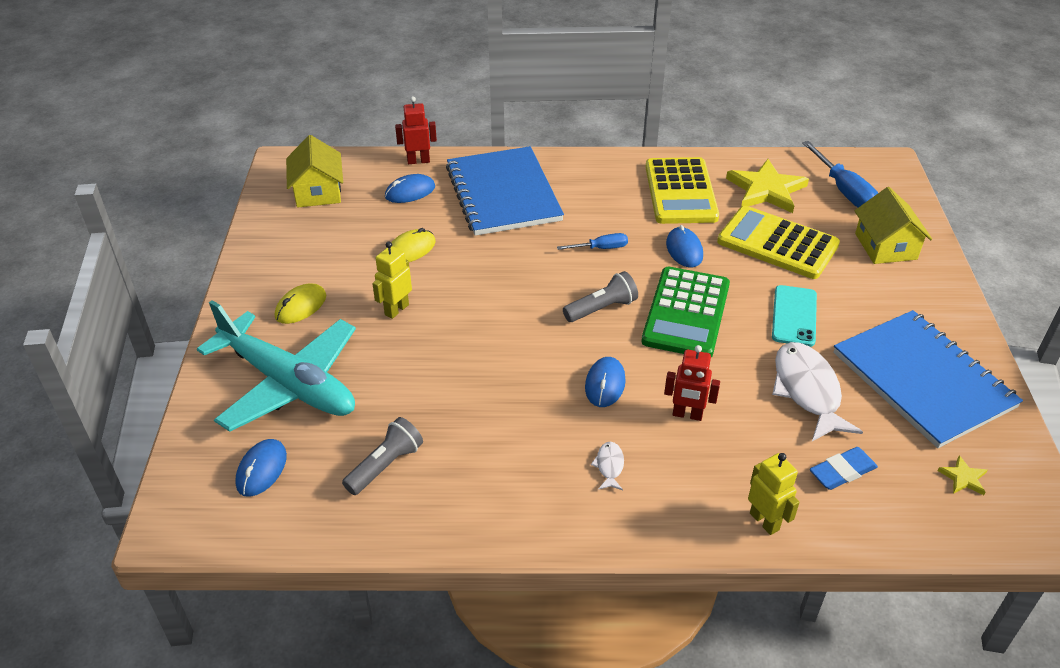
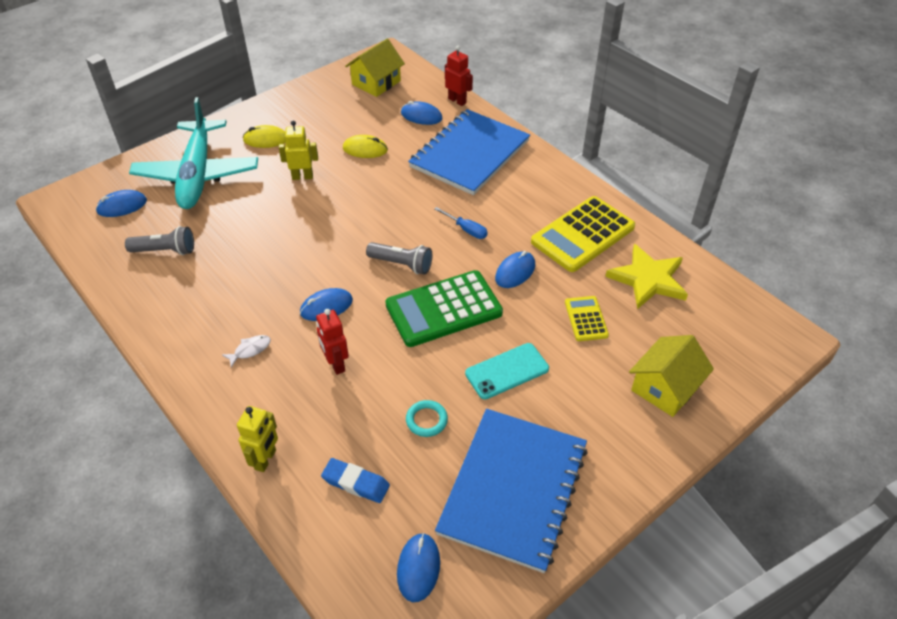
camera: 50 degrees right, 5 degrees up
(777, 243) = (586, 319): yellow calculator -> yellow calculator, size x0.51
(807, 391) = (426, 420): white fish -> turquoise ring
(844, 190) = (710, 325): blue screwdriver -> none
(963, 478) = (418, 568): yellow star -> blue mouse

